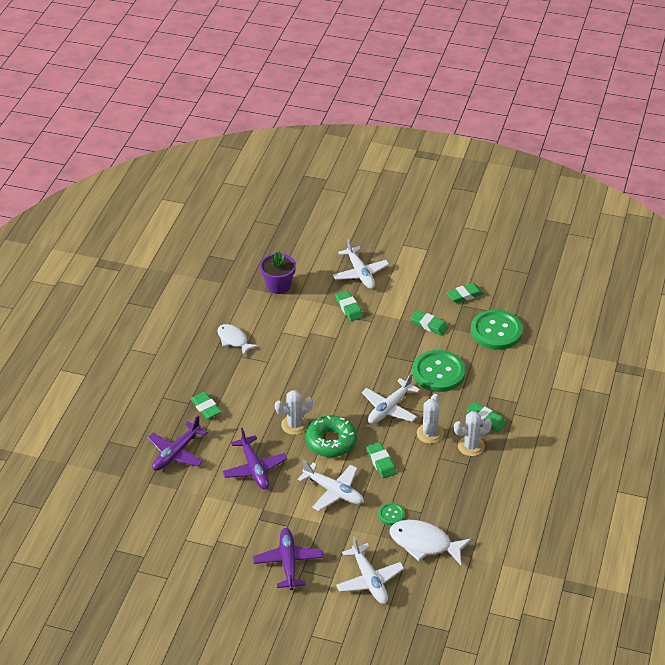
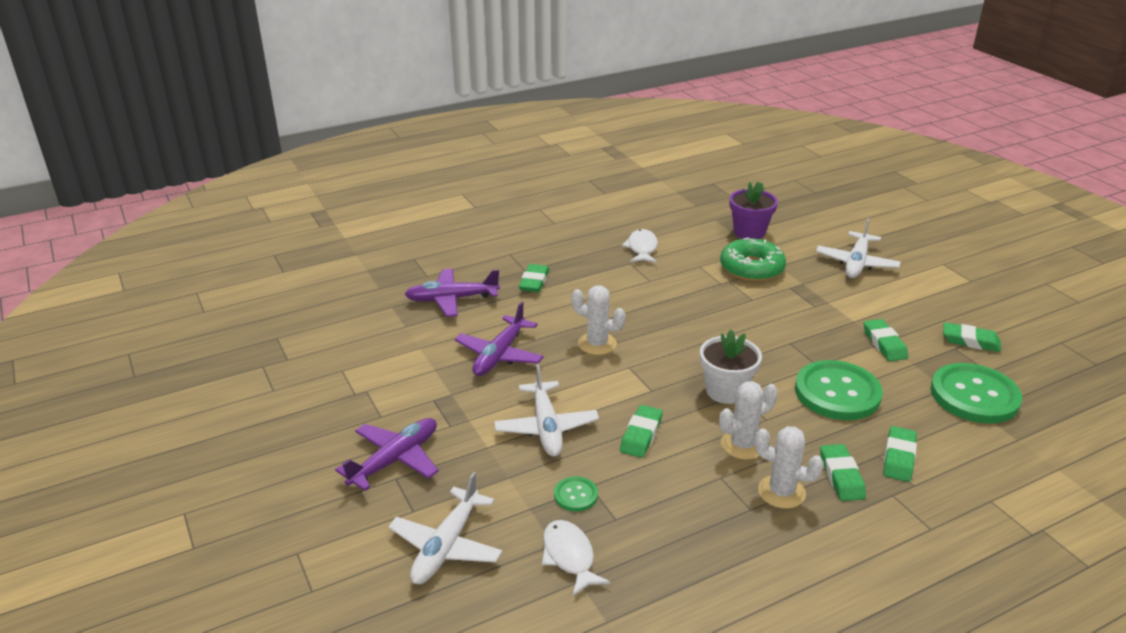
camera: 45 degrees right, 10 degrees down
(331, 441) = (613, 381): green donut -> green donut (751, 268)
(349, 308) = (802, 283): green eraser -> green eraser (899, 458)
(389, 408) = (726, 391): white plane -> white flower pot
(424, 543) = (569, 557): white fish -> white fish, size x0.66

